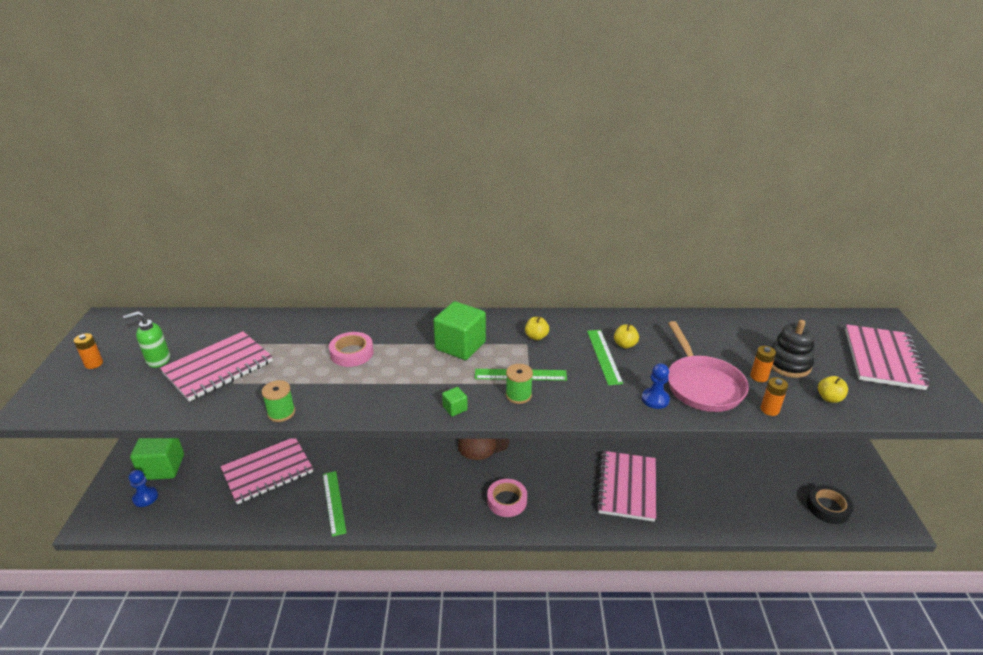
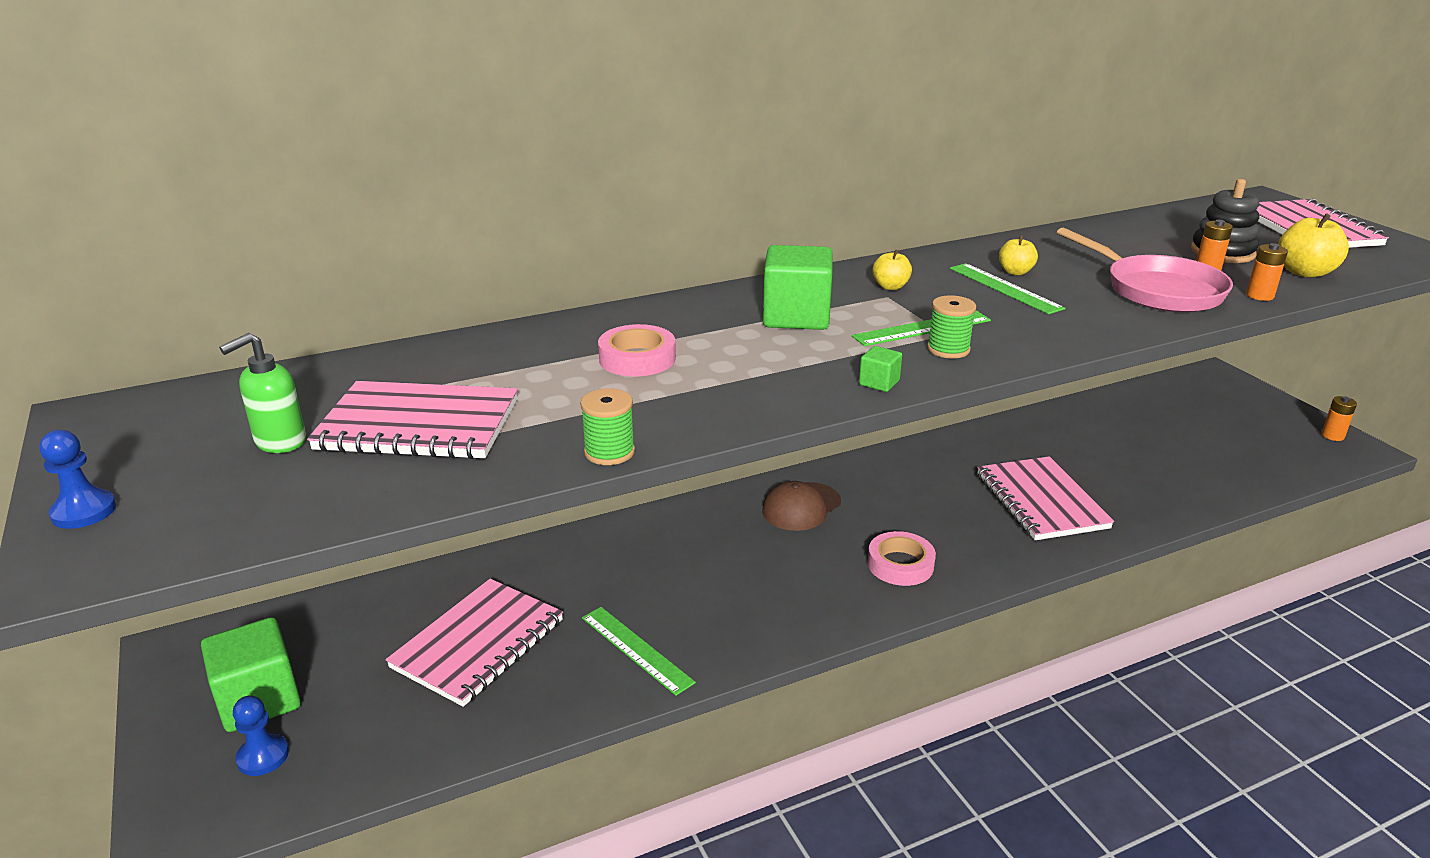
camera: 25 degrees left, 5 degrees down
(94, 364) = (142, 476): orange battery -> orange battery (1332, 436)
(218, 368) = (418, 425): pink notebook -> pink notebook turned 75 degrees clockwise
(655, 399) = (1123, 315): blue pawn -> blue pawn (84, 511)
(828, 507) = (1281, 455): black tape -> none
(829, 398) = (1304, 272): yellow apple -> yellow apple, size x1.63

